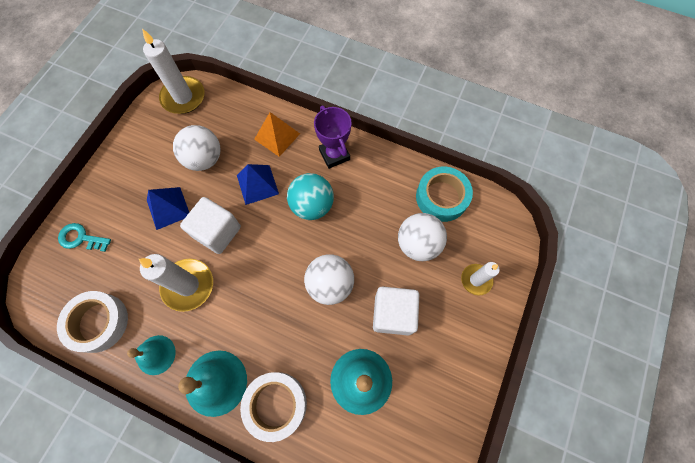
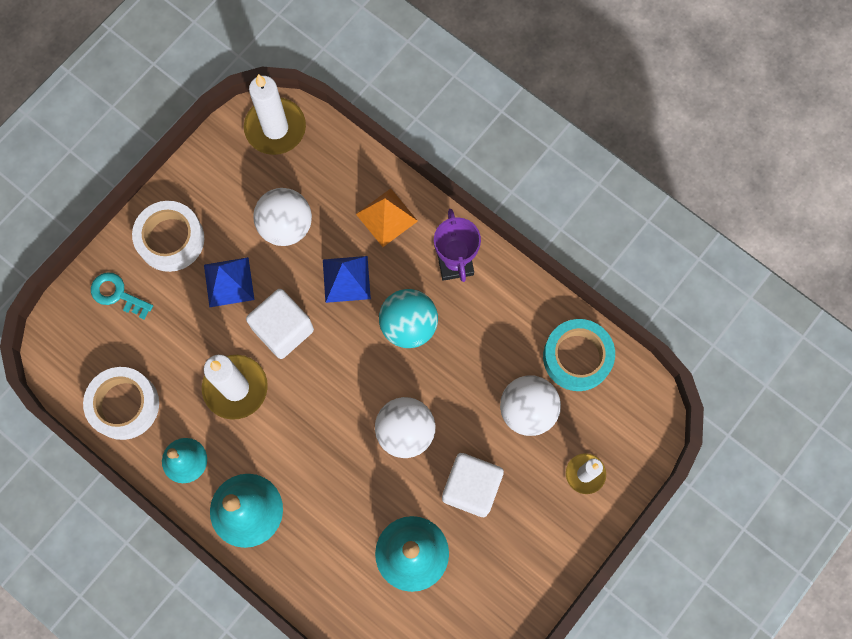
camera: 15 degrees right, 5 degrees up
(276, 404) = (308, 552): white tape -> white tape (171, 239)

